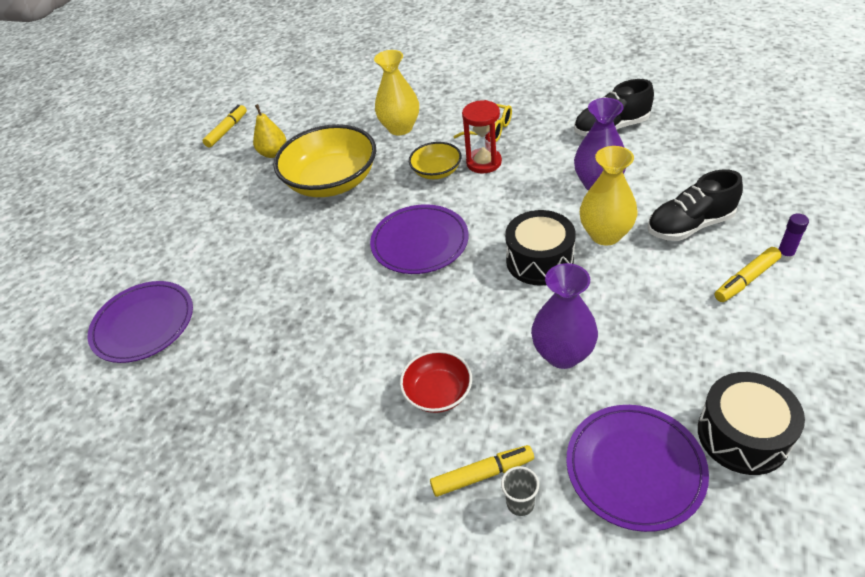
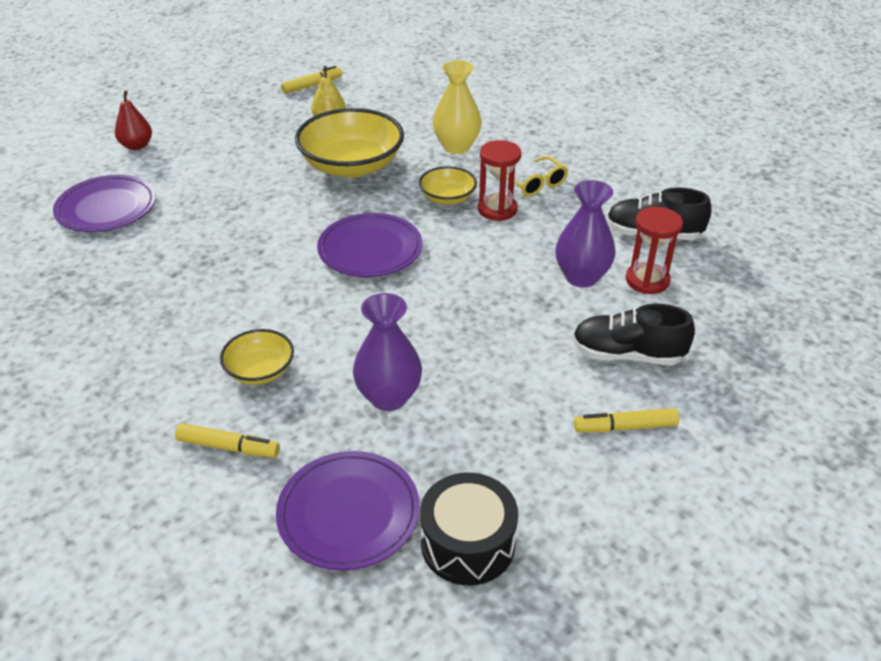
camera: 25 degrees right, 5 degrees down
(115, 254) = (137, 146): none -> red pear
(438, 392) = (260, 370): red bowl -> yellow bowl
(520, 503) = (233, 483): grey cup -> none
(539, 260) = (454, 314): black drum -> none
(605, 235) = (537, 323): yellow vase -> none
(644, 164) = (647, 280): none -> red hourglass
(785, 255) = (691, 427): purple glue stick -> none

